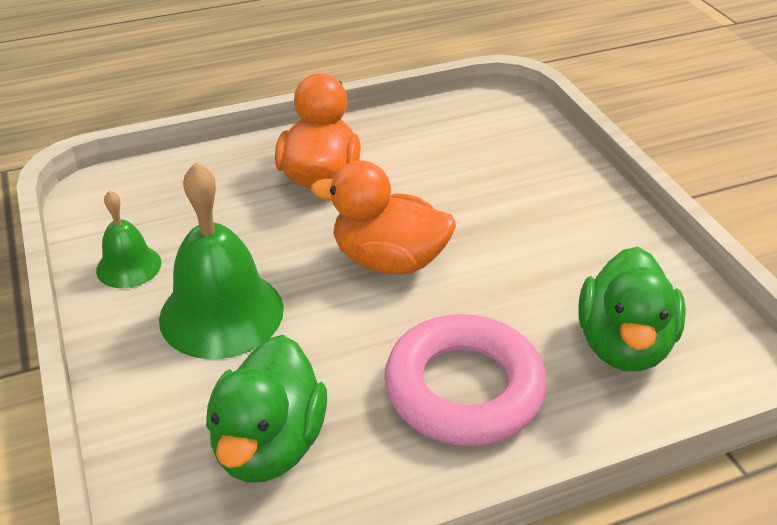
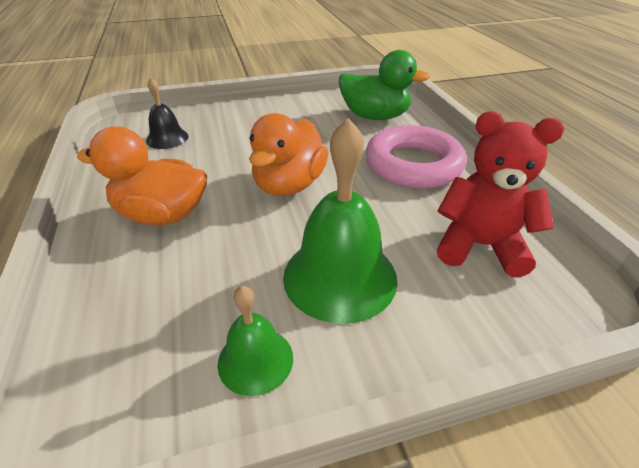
camera: 85 degrees left, 0 degrees up
(269, 444) = (480, 246): green duck -> red teddy bear
(480, 144) = (167, 138): none -> black bell

